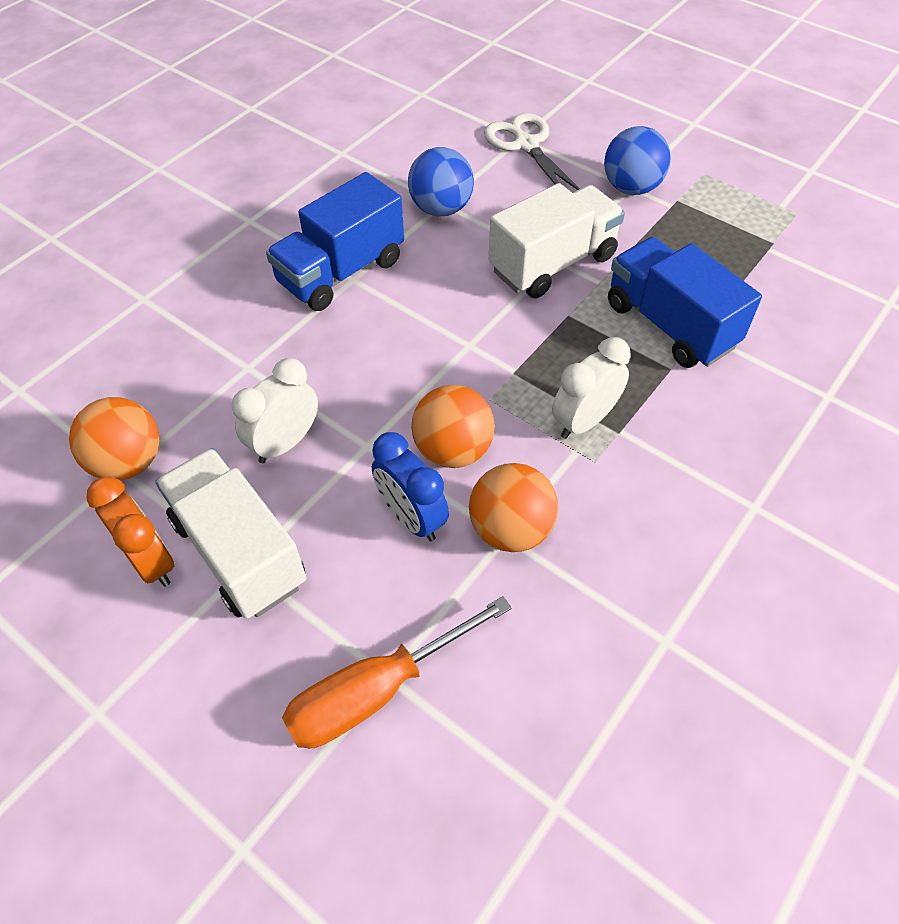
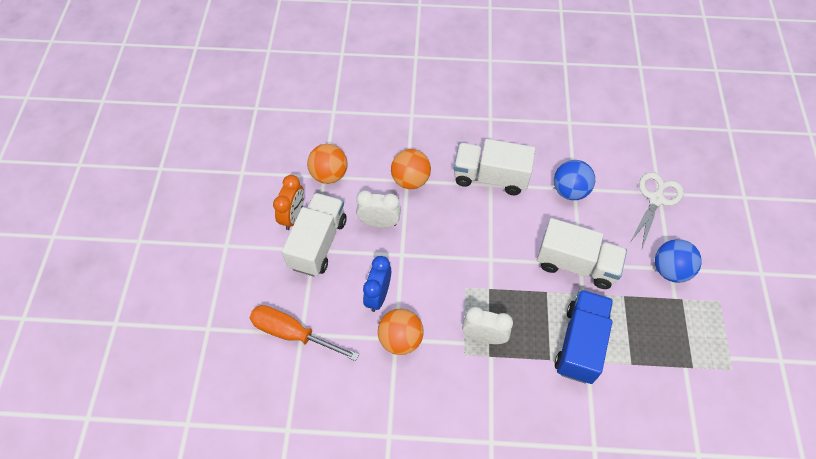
camera: 55 degrees right, 5 degrees up
(341, 272) = (490, 177): blue truck -> white truck
(453, 450) = (425, 290): orange ball -> orange ball (410, 180)

